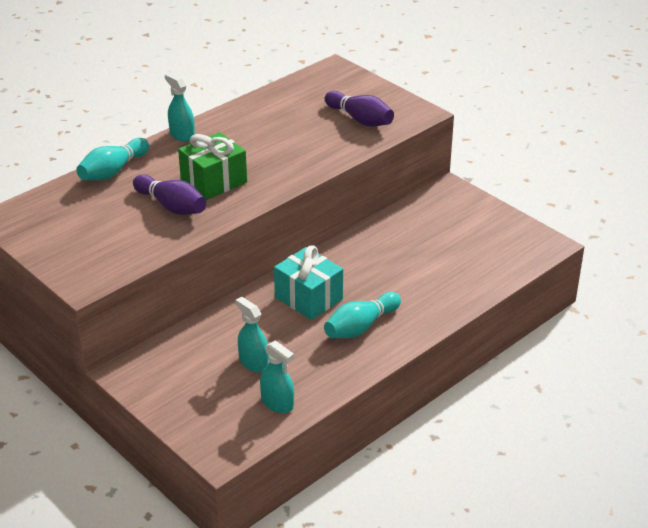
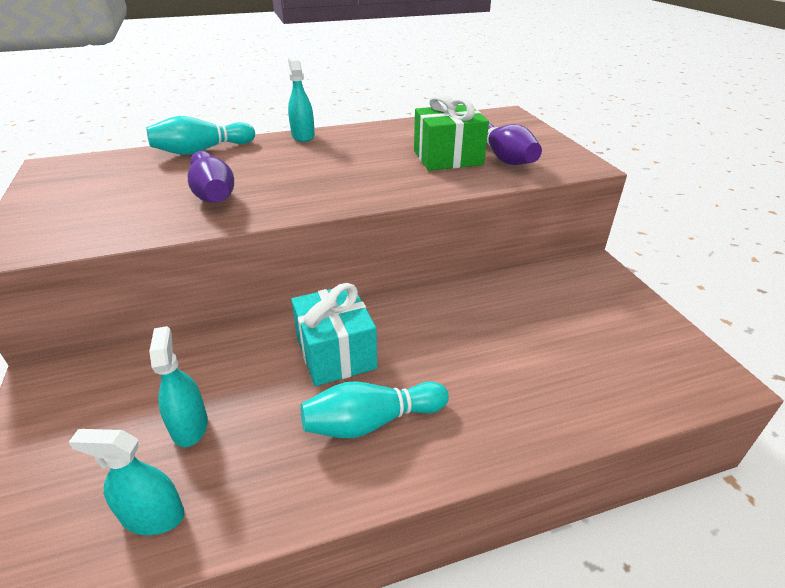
camera: 25 degrees right, 0 degrees up
(214, 181) = (285, 180): green gift -> green gift (447, 158)
(277, 403) = (153, 516): turquoise spray bottle -> turquoise spray bottle turned 120 degrees clockwise

